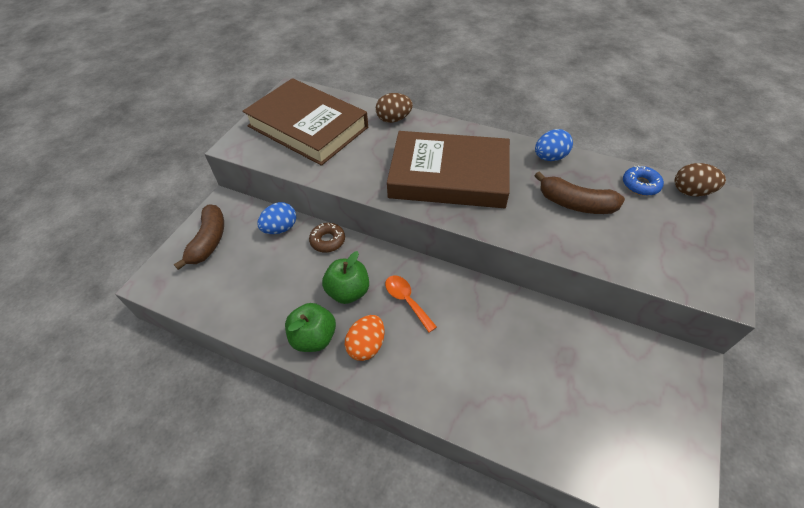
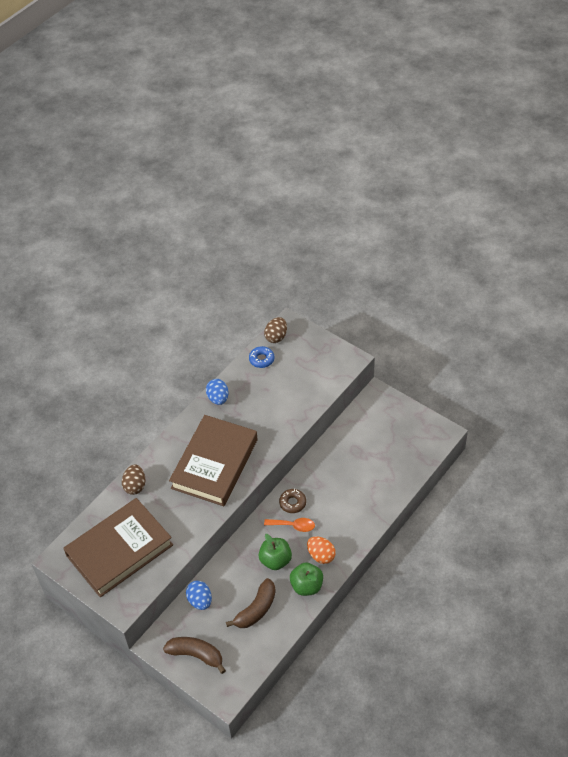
camera: 75 degrees left, 0 degrees up
(327, 241) = (224, 568): brown donut -> brown donut (292, 503)
(406, 300) = (293, 526): orange spoon -> orange spoon turned 150 degrees counterclockwise
(575, 204) = (266, 400): brown banana -> brown banana (256, 609)

